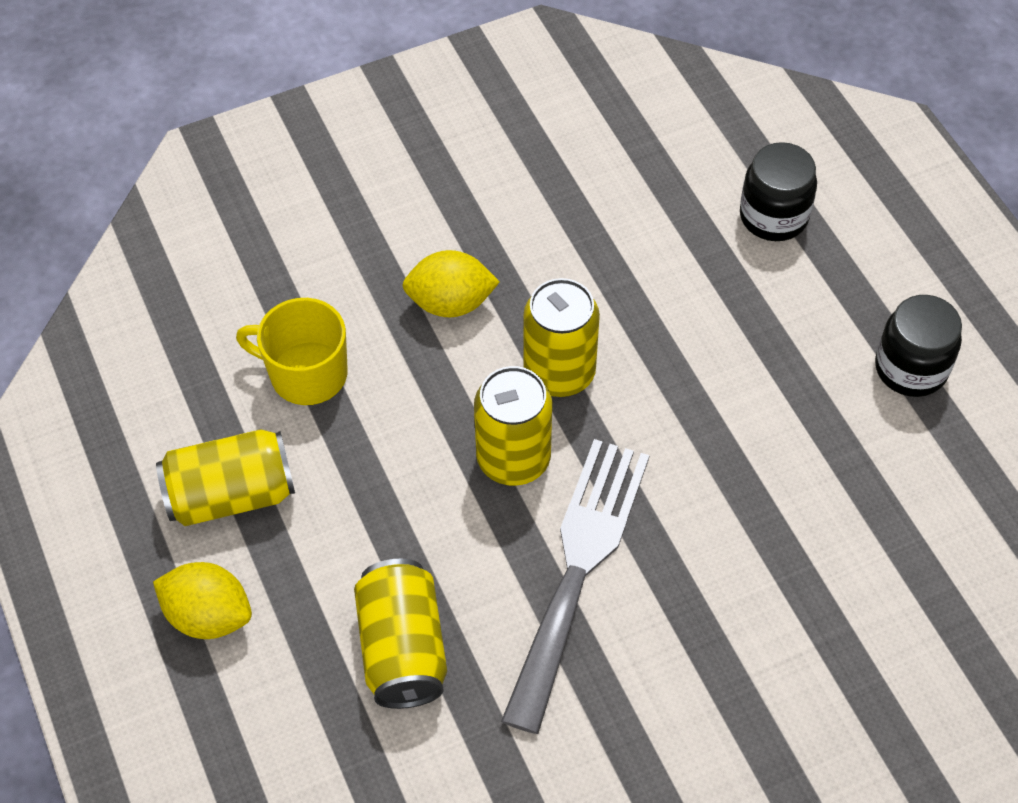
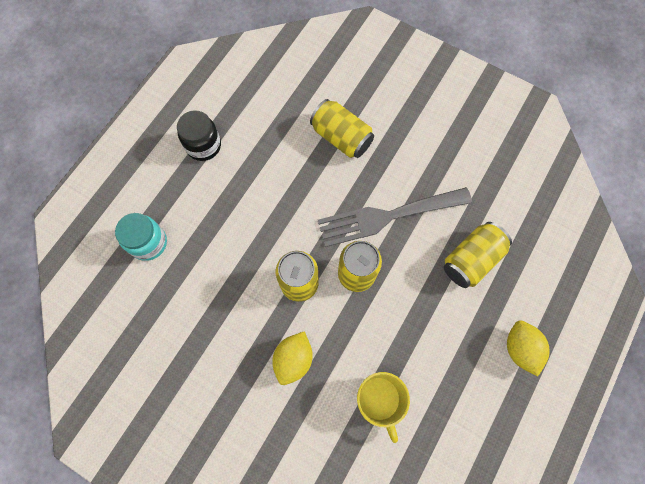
camera: 125 degrees left, 15 degrees up
(231, 495) = (462, 385): yellow can -> yellow can (341, 138)
(451, 303) = (293, 359): yellow lemon -> yellow lemon turned 60 degrees clockwise
(773, 216) = (148, 243): black jar -> turquoise jar

